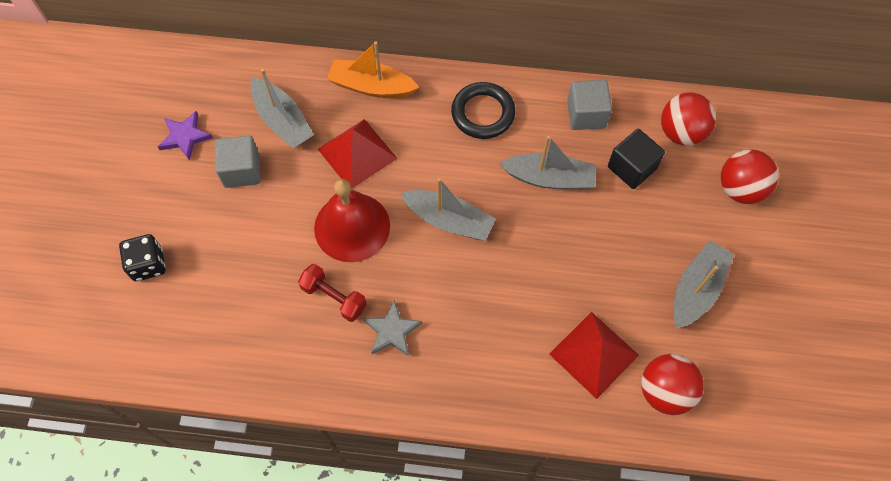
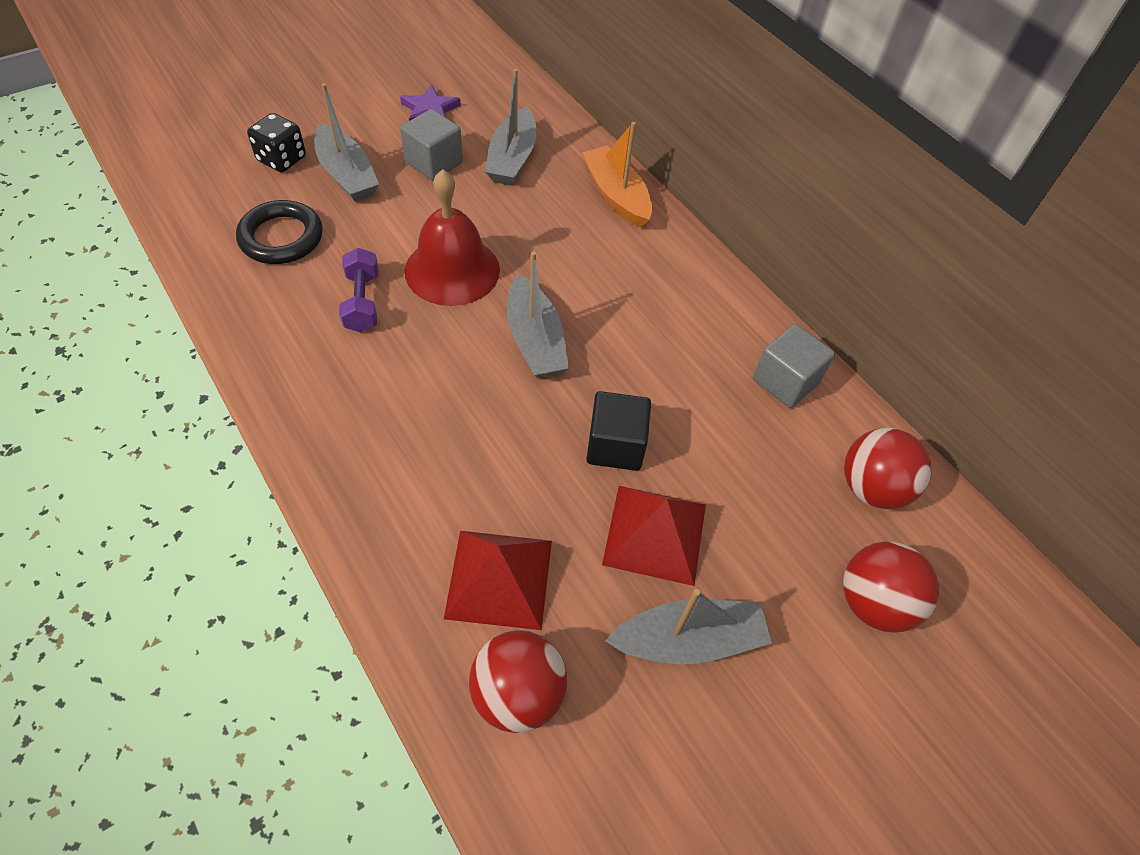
camera: 45 degrees right, 10 degrees down
(334, 297) = (362, 302): red dumbbell -> purple dumbbell
(357, 153) = (534, 227): red pyramid -> red pyramid (655, 534)
(392, 331) = (365, 370): grey star -> none
(483, 113) = (684, 294): black ring -> black ring (281, 237)
(549, 178) = (674, 395): grey boat -> grey boat (347, 175)
(631, 168) = (771, 466): black cube -> black cube (615, 446)

